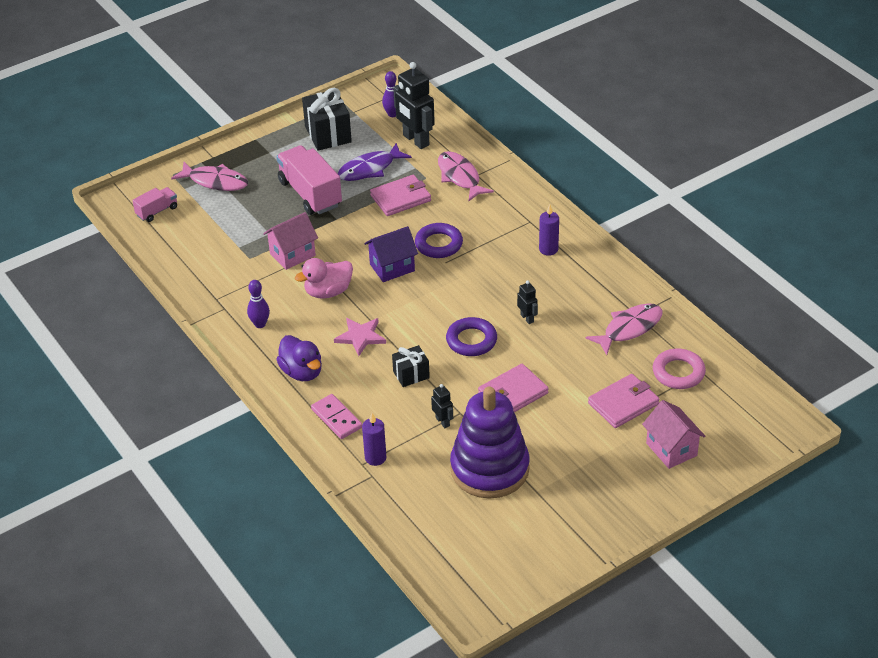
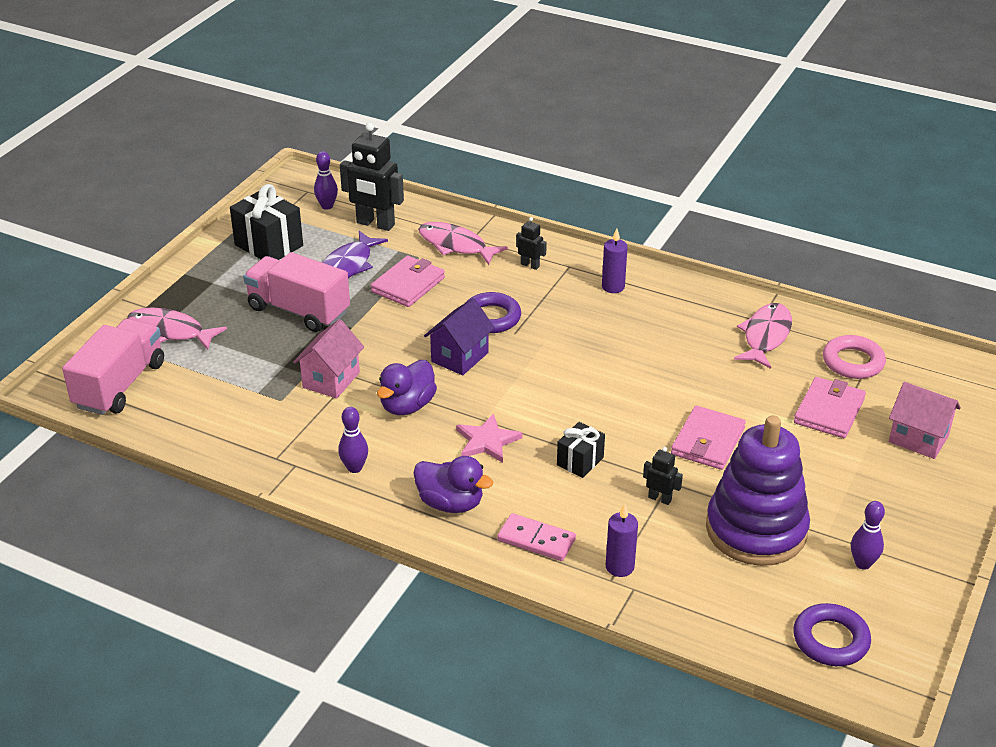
camera: 30 degrees left, 5 degrees down
(157, 211) = (120, 385): pink truck -> pink truck, size x1.93
(215, 181) = (170, 331): pink fish -> pink fish turned 150 degrees counterclockwise
(328, 292) = (407, 406): pink duck -> purple duck
(471, 340) = (614, 403): purple ring -> purple ring (830, 640)
(527, 318) = (653, 360): black robot -> black robot (530, 265)
(542, 521) = (863, 563): none -> purple bowling pin

